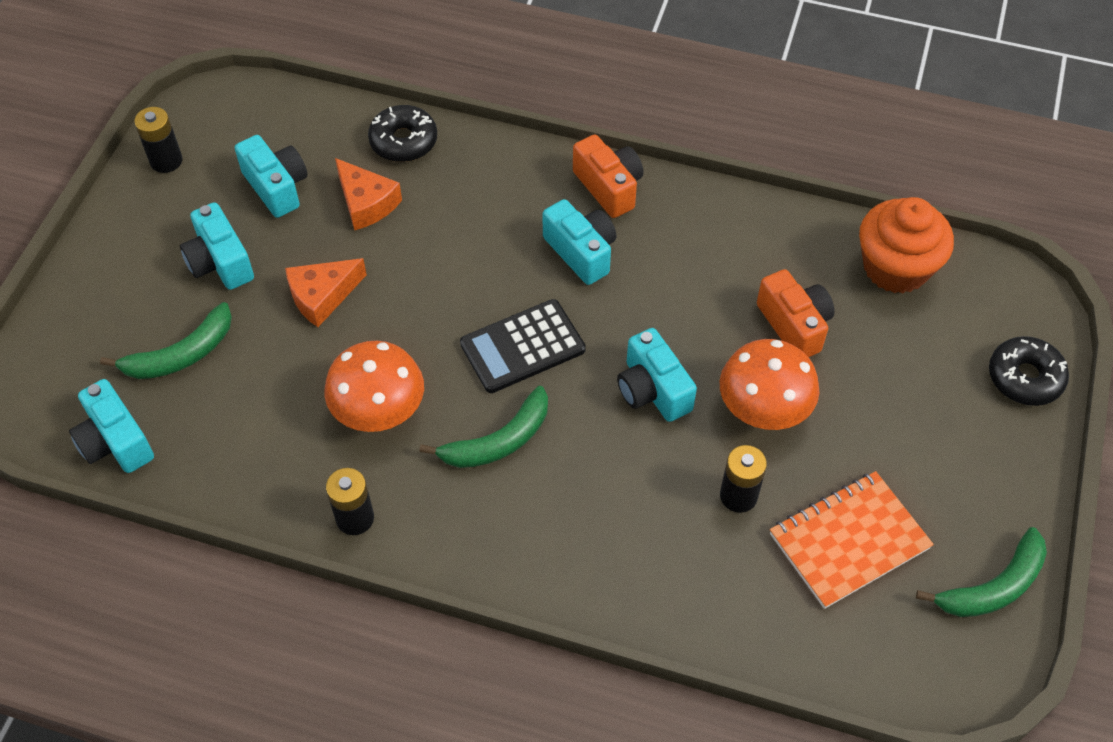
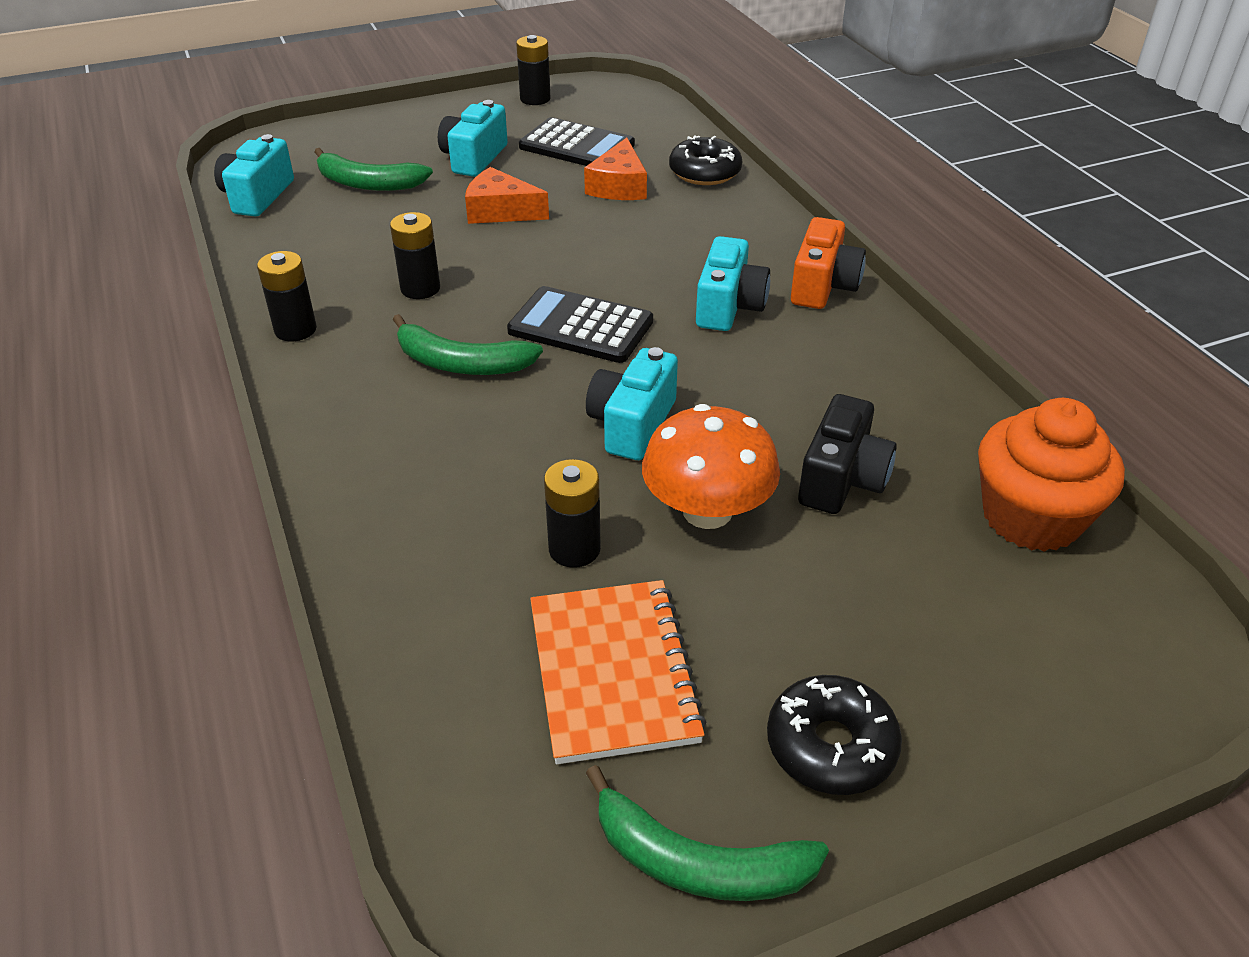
camera: 50 degrees right, 15 degrees down
(277, 187) = (576, 146): turquoise camera -> black calculator
(379, 410) = (420, 288): orange mushroom -> black battery
(794, 325) = (842, 479): orange camera -> black camera
(848, 541) = (613, 673): orange notebook -> orange notebook turned 60 degrees clockwise
(1025, 377) = (1053, 721): black donut -> black donut (831, 746)

